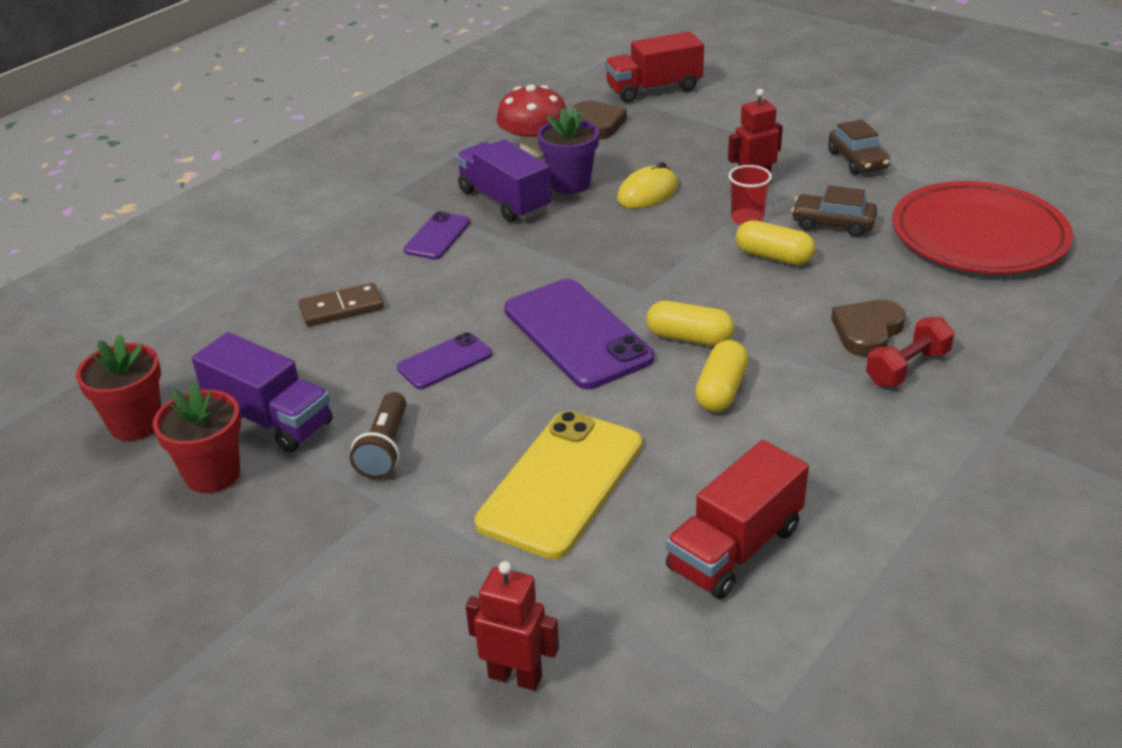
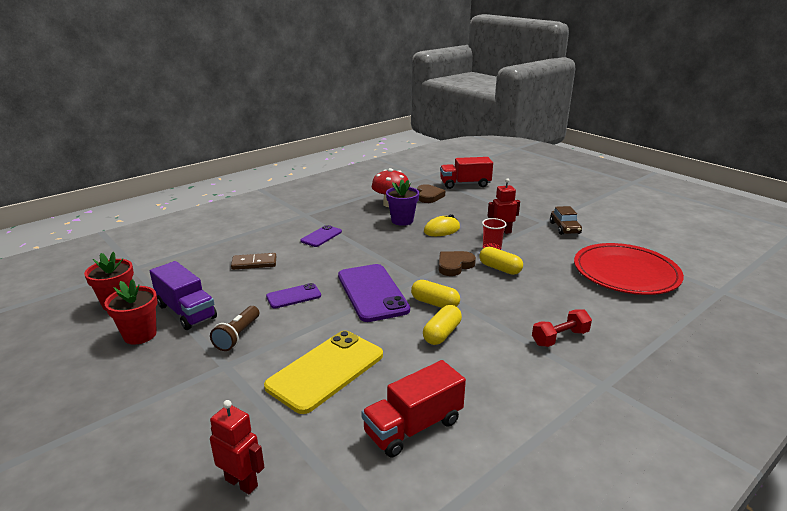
camera: 10 degrees right, 10 degrees down
(504, 201) = (364, 224): purple truck -> none
(832, 224) = (540, 257): brown car -> none
(867, 331) = (541, 314): brown heart -> brown heart (454, 265)

